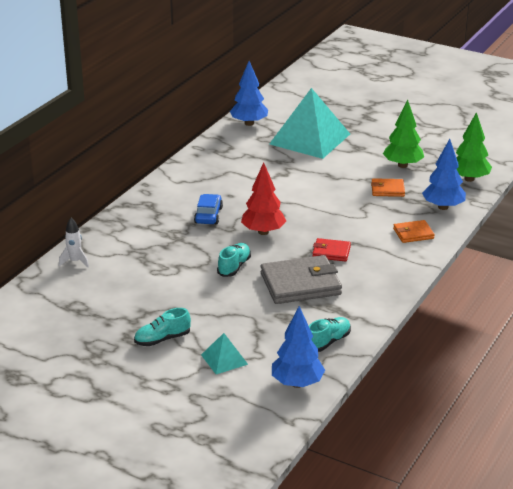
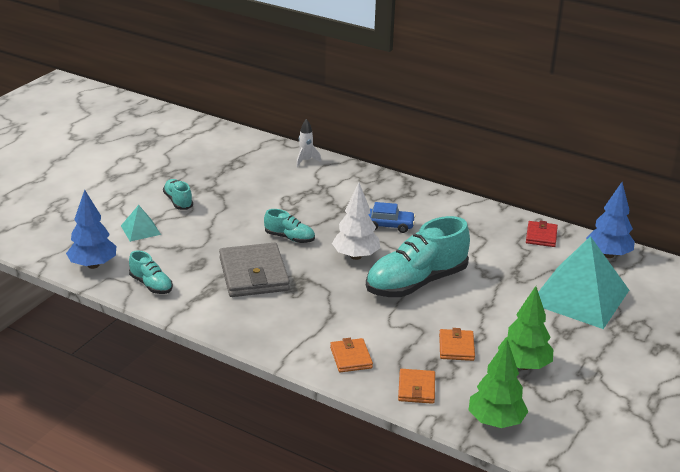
camera: 90 degrees right, 0 degrees up
(263, 232) = (355, 256): red tree -> white tree
(301, 204) = (416, 283): none -> turquoise shoe
(331, 252) = (313, 296): red wallet -> red wallet (541, 236)
(443, 207) = (416, 388): blue tree -> orange wallet

